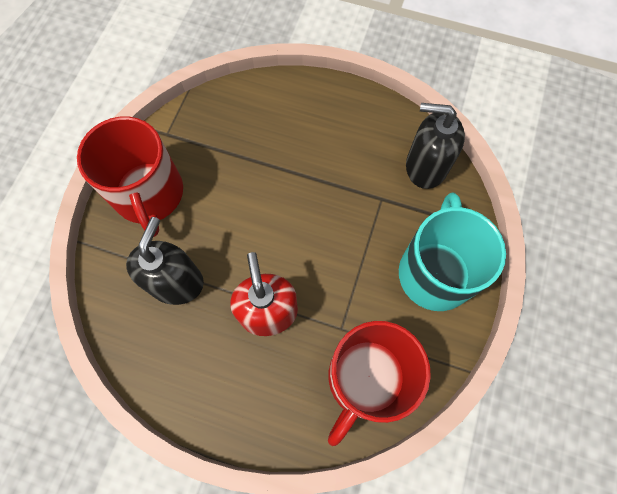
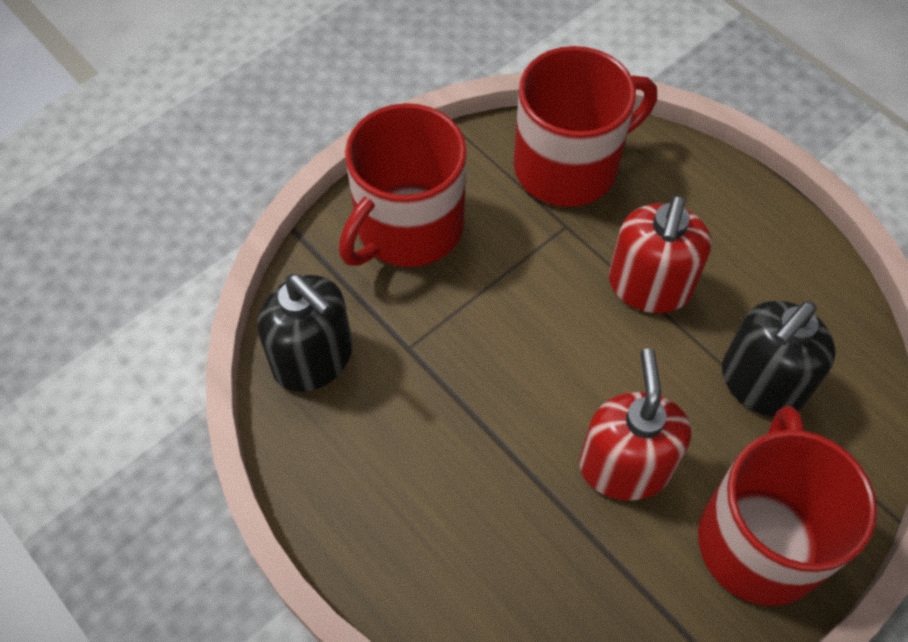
camera: 150 degrees left, 10 degrees down
(233, 195) = (625, 466): none -> red soap dispenser
(435, 272) = (407, 227): turquoise mug -> red mug

